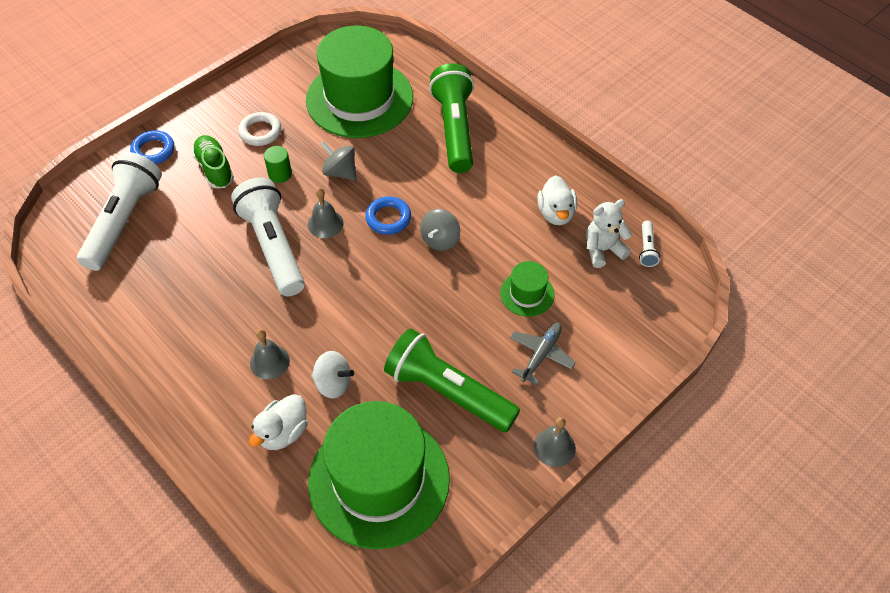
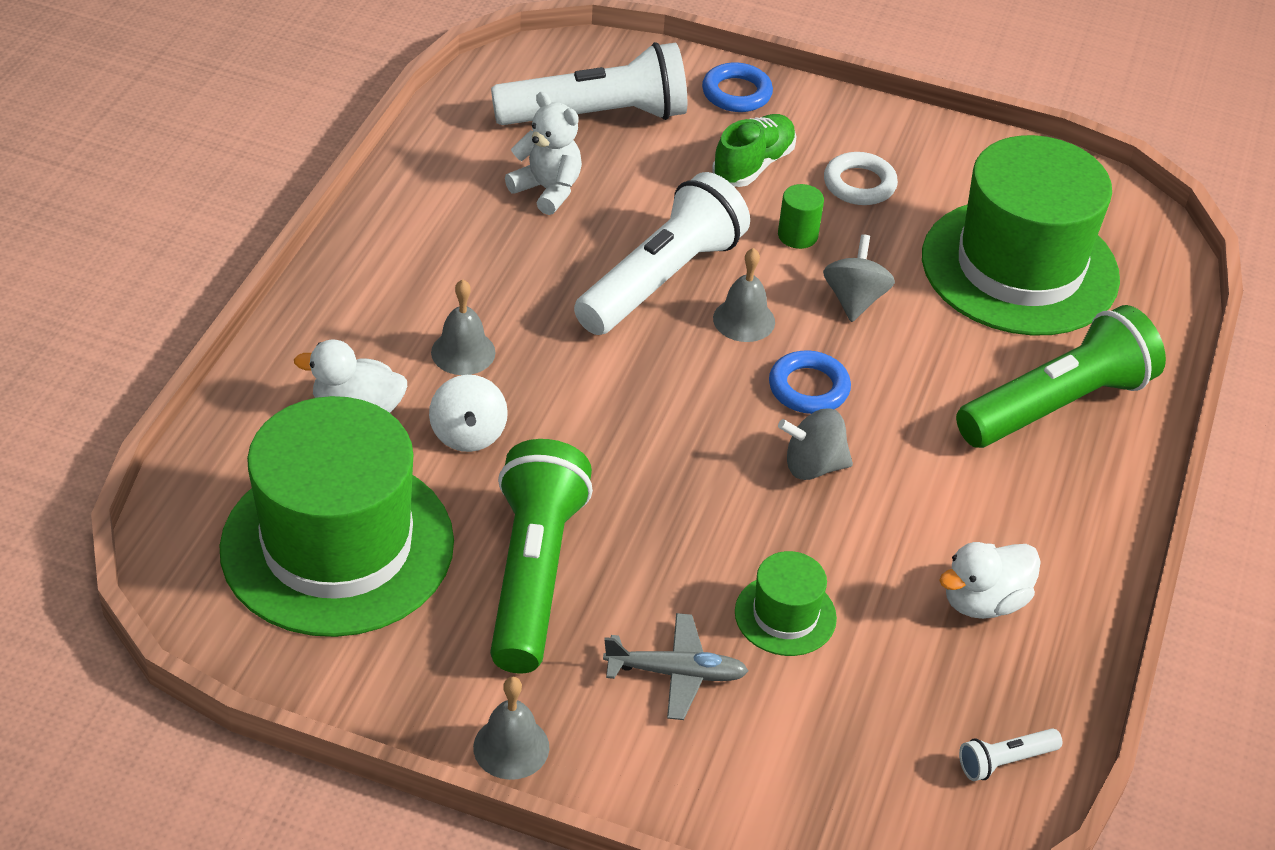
camera: 60 degrees right, 10 degrees down
(603, 250) = (954, 695): white teddy bear -> white teddy bear (547, 190)

